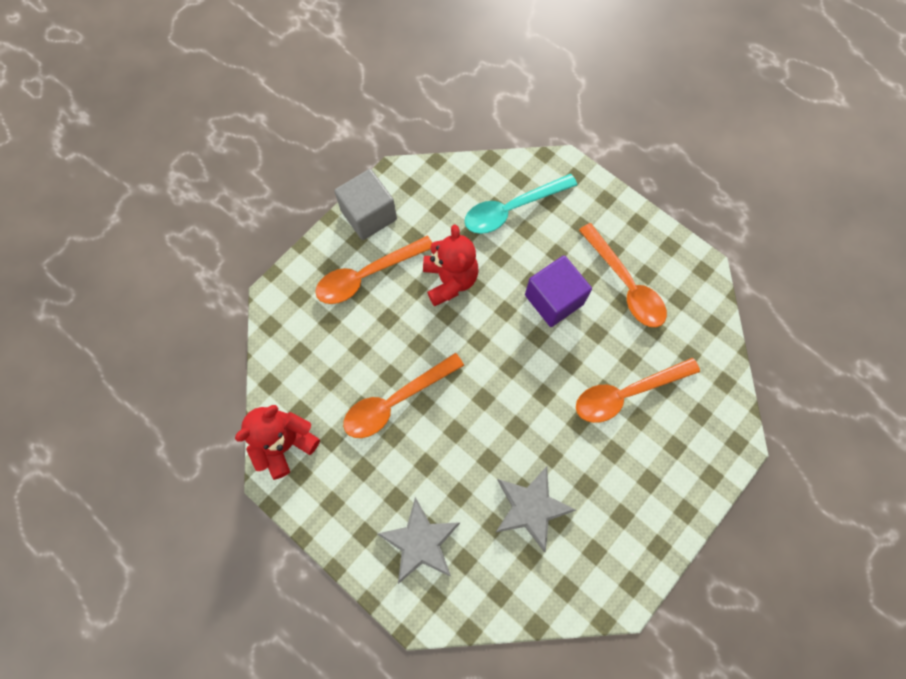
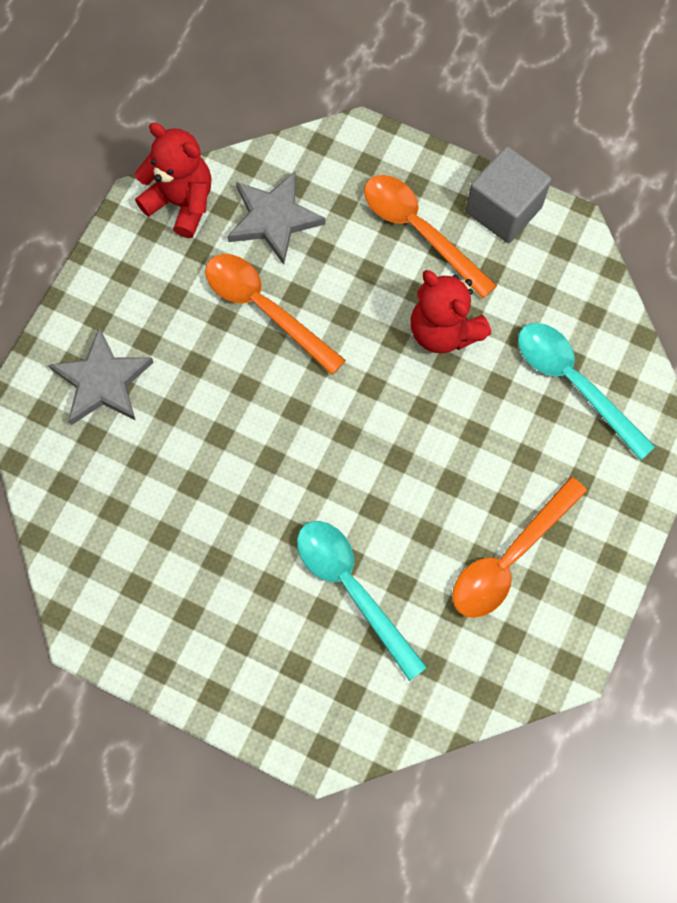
camera: 75 degrees right, 0 degrees up
(450, 280) = (444, 330): red teddy bear -> red teddy bear turned 75 degrees clockwise
(531, 508) = (172, 499): grey star -> grey star (274, 219)
(554, 299) = (457, 467): purple cube -> none
(626, 393) = (352, 589): orange spoon -> turquoise spoon

